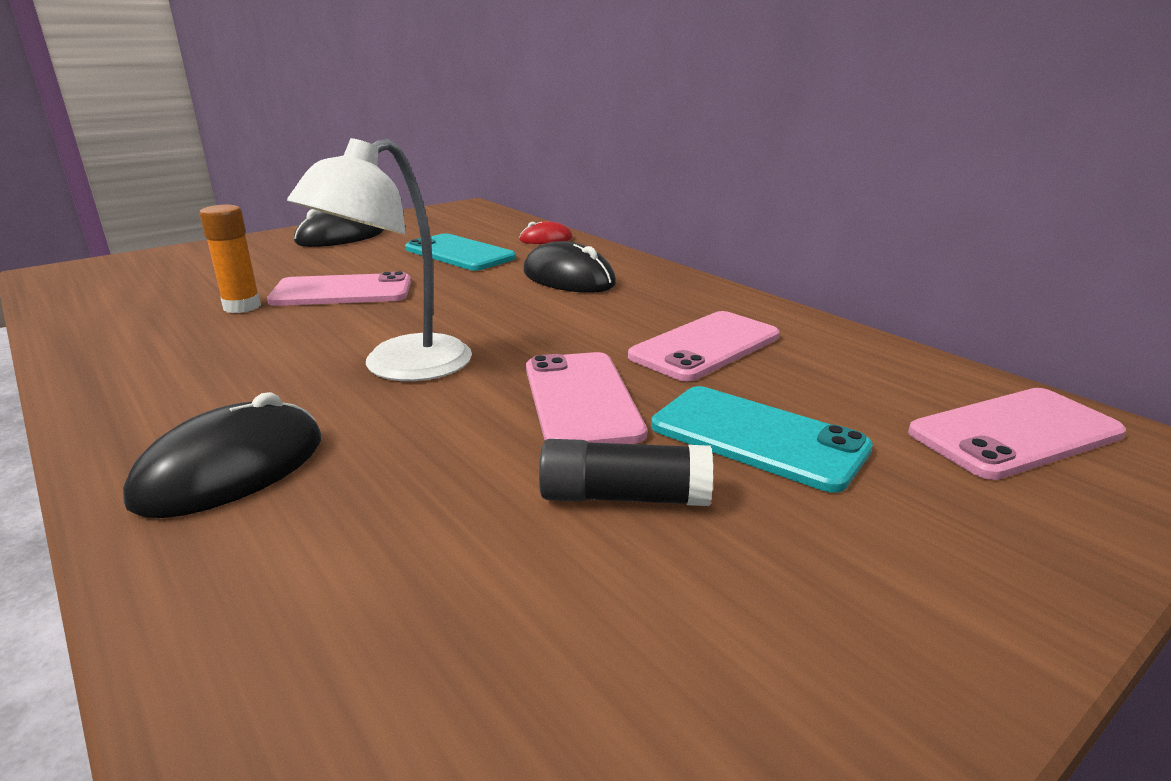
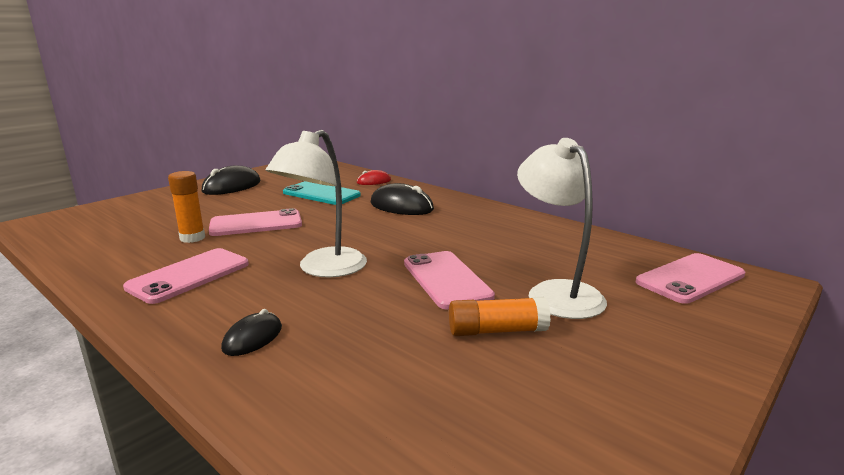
camera: 10 degrees left, 5 degrees down
(231, 469) = (253, 338): black mouse -> black mouse, size x0.58
(623, 497) = (496, 331): black glue stick -> orange glue stick
(705, 346) = (504, 243): pink phone -> pink phone (189, 275)
(757, 438) = (556, 292): turquoise phone -> white lamp

